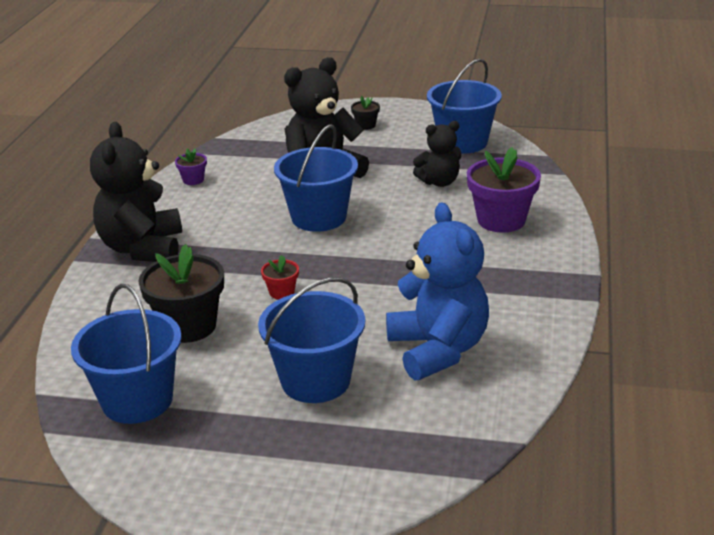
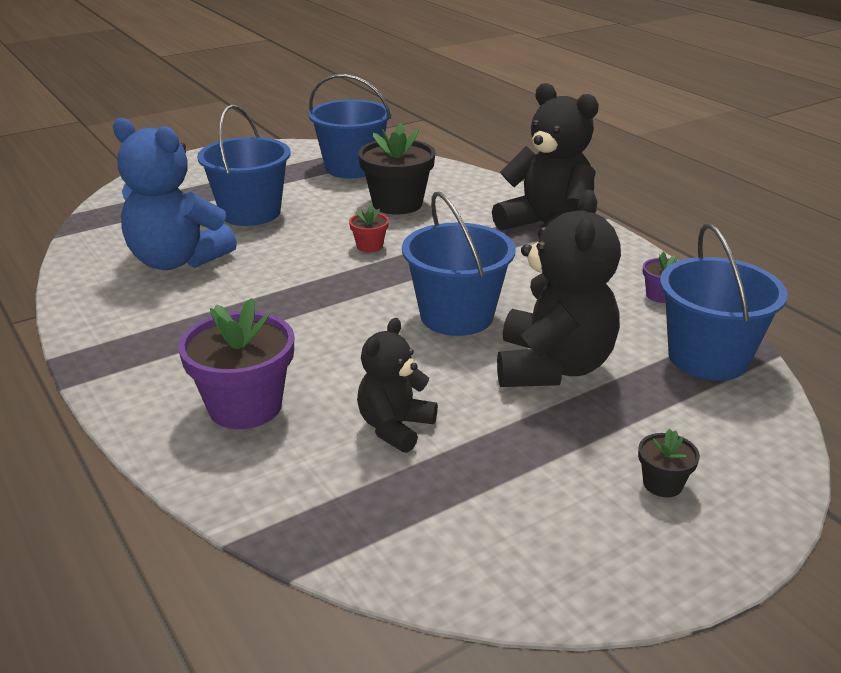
camera: 135 degrees right, 0 degrees up
(462, 142) = (466, 530): blue bucket -> blue bucket (708, 357)

